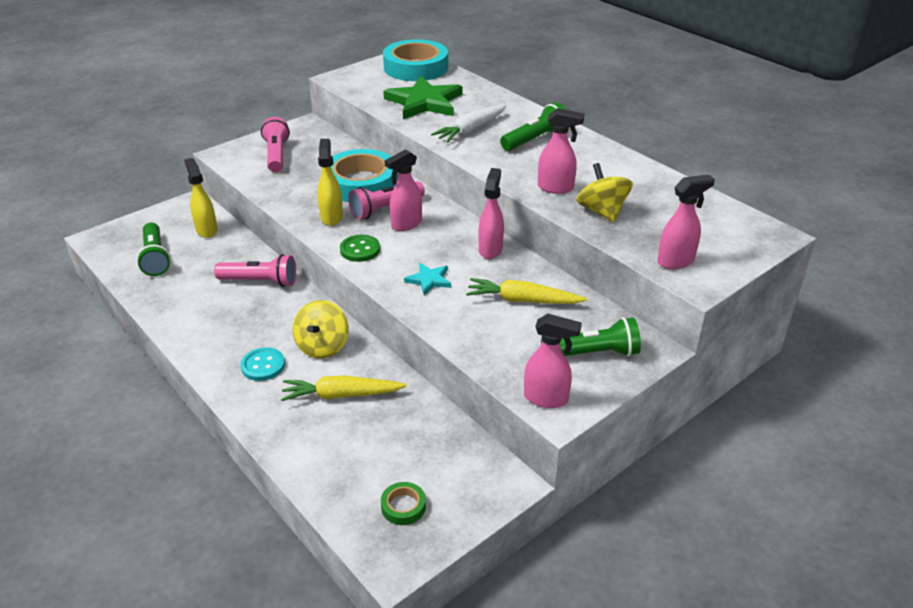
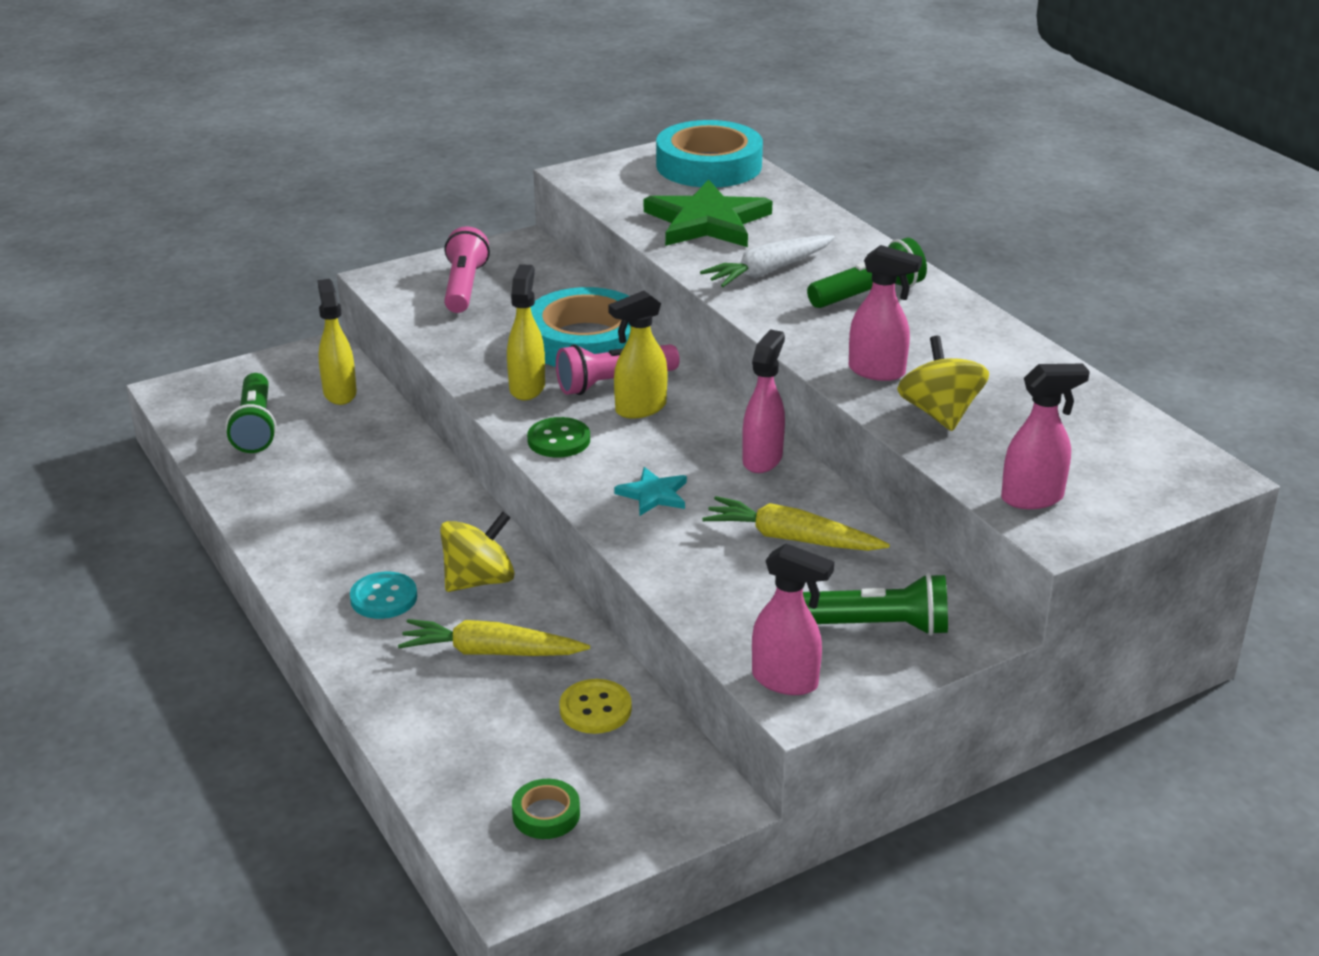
camera: 10 degrees right, 5 degrees down
(260, 281) = (405, 477): pink flashlight -> none
(323, 346) = (479, 580): yellow spinning top -> yellow spinning top turned 150 degrees counterclockwise
(406, 224) = (640, 409): pink spray bottle -> yellow spray bottle
(418, 426) = (595, 709): none -> yellow button

